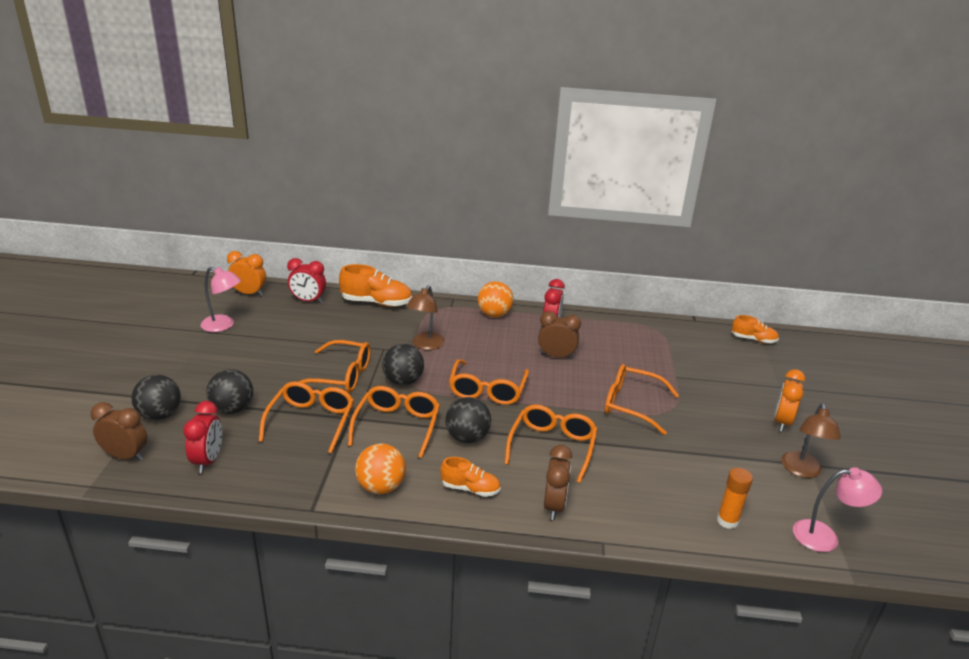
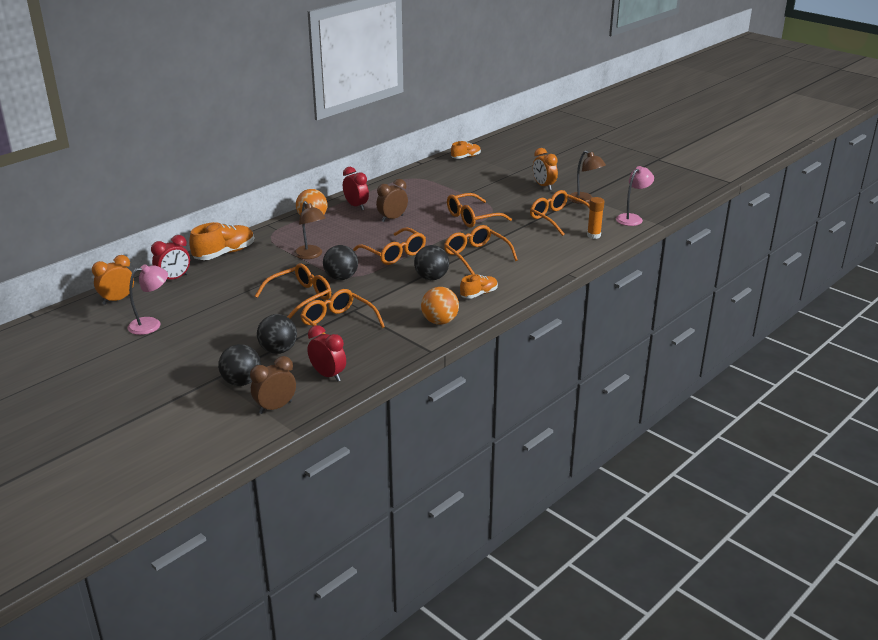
camera: 50 degrees left, 0 degrees up
(397, 425) = (387, 296): orange glasses -> orange glasses (558, 218)
(554, 506) = (525, 275): brown clock -> none

